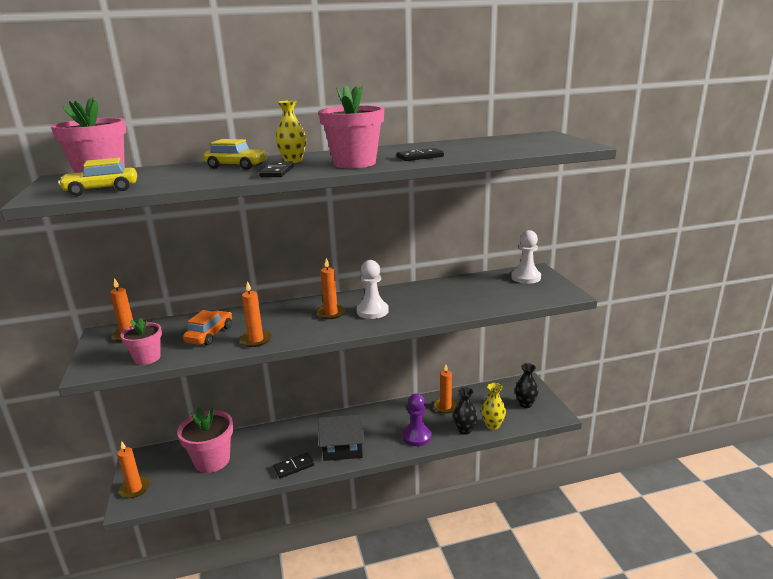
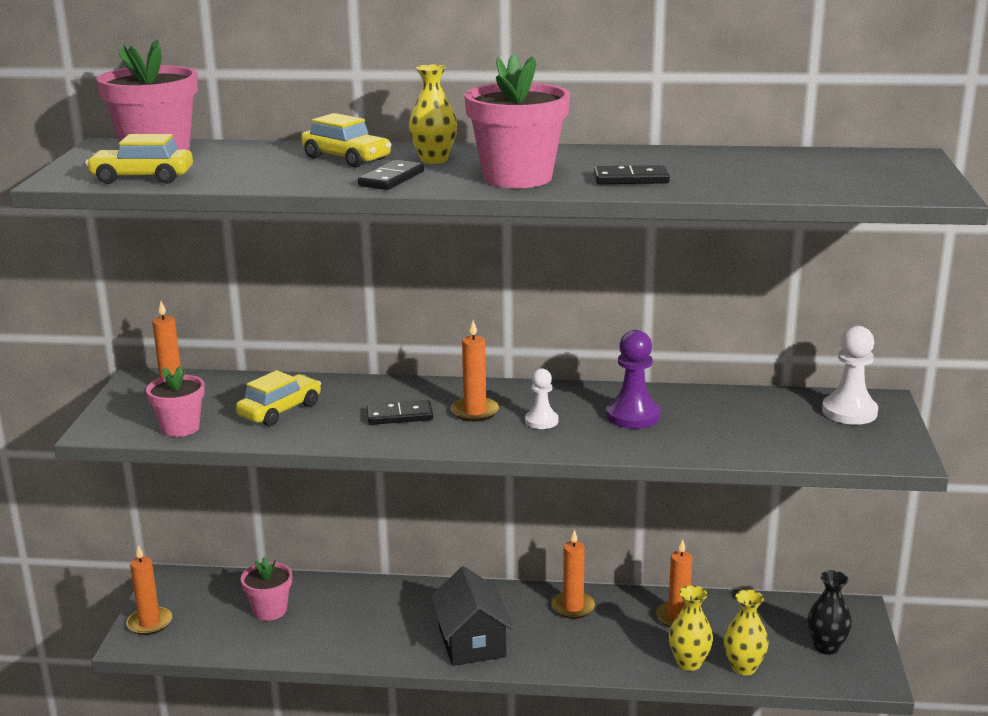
camera: 20 degrees right, 0 degrees up
(209, 335) = (280, 410): orange car -> yellow car
(212, 460) = (269, 610): pink flower pot -> pink flower pot, size x0.60
(256, 340) = (340, 432): orange candle -> orange candle (573, 607)
(294, 467) = (383, 650): black domino -> black domino (399, 416)
(343, 448) = (471, 642): black house -> black house turned 60 degrees clockwise
(372, 311) = (541, 421): white pawn -> white pawn, size x0.62
(417, 436) = (601, 653): purple pawn -> purple pawn (633, 416)
(464, 430) = (689, 663): black vase -> yellow vase

